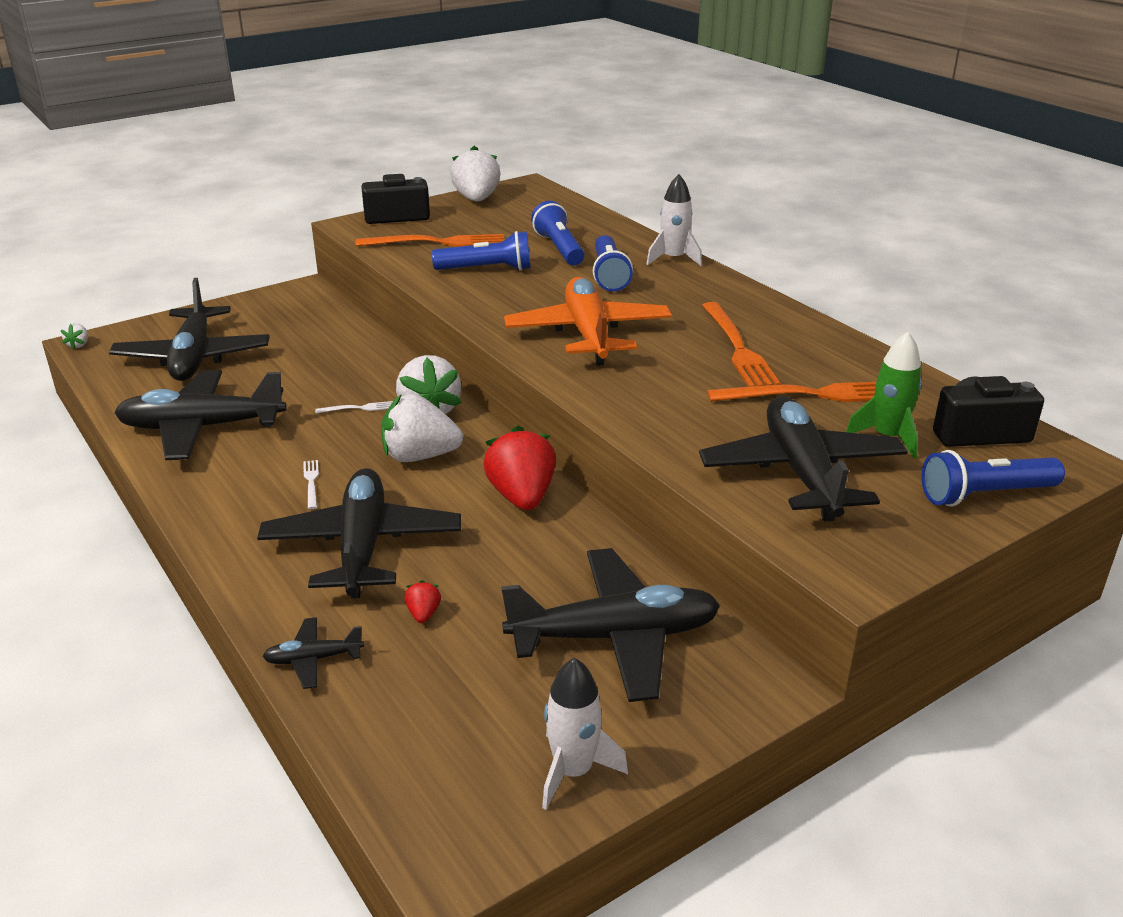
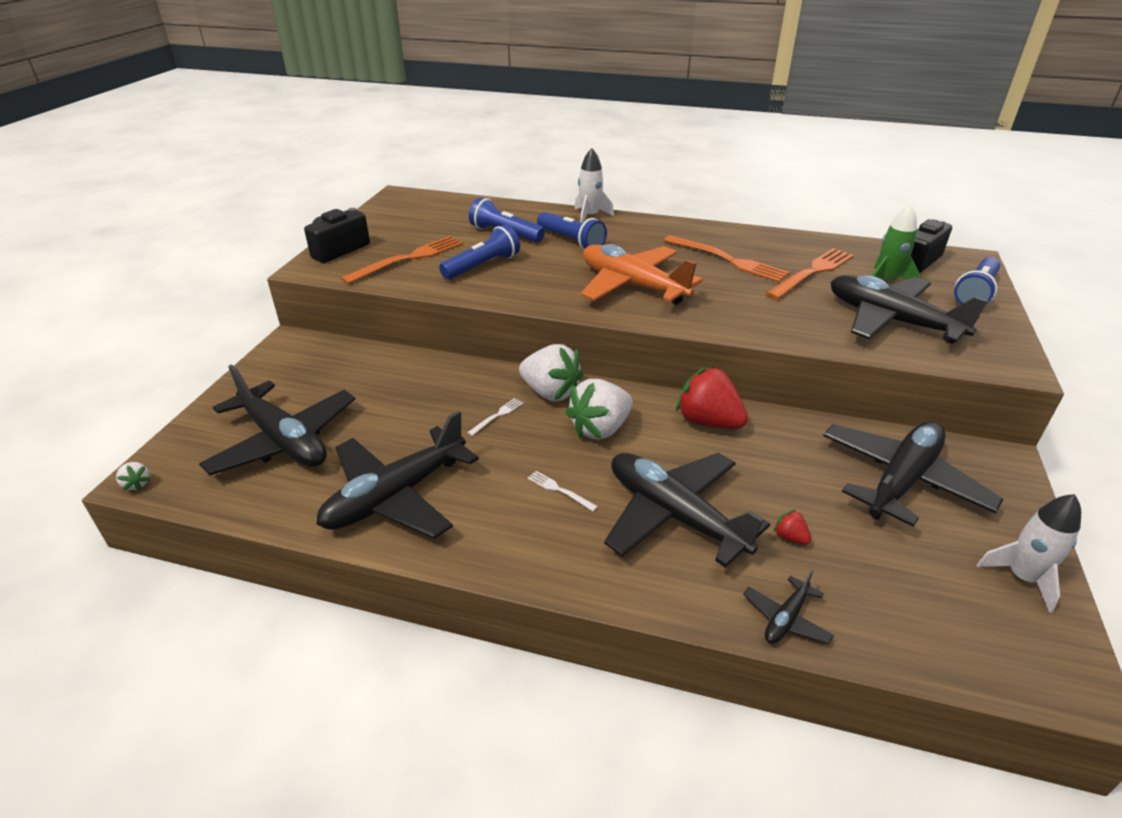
camera: 40 degrees left, 5 degrees up
(476, 199) = (379, 217): white strawberry -> none

